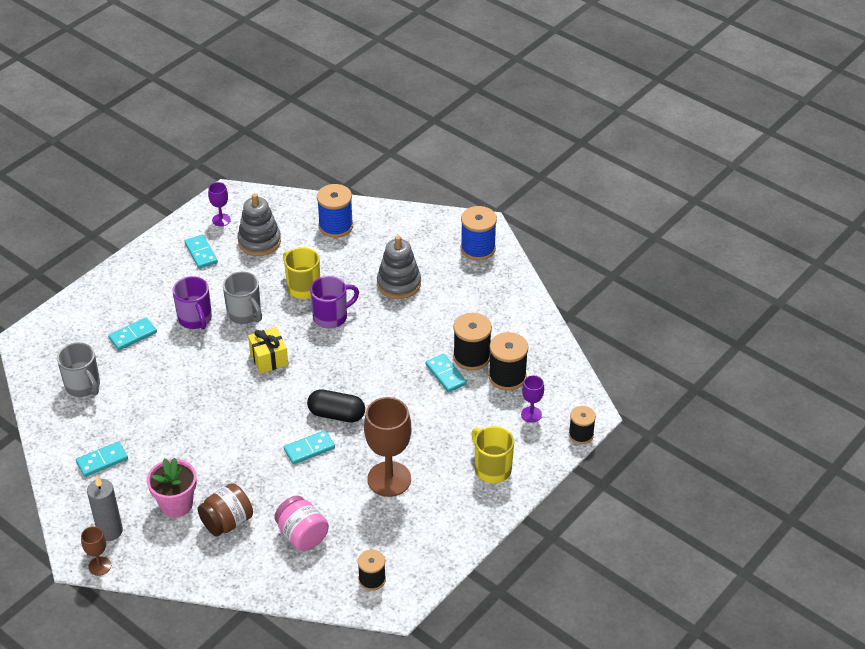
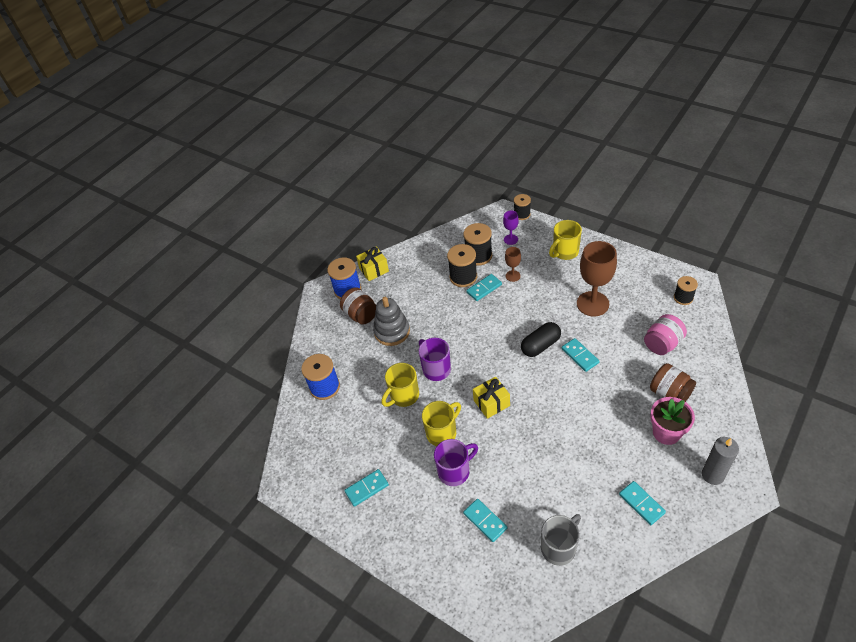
camera: 90 degrees left, 5 degrees up
(99, 566) = (750, 472): brown goblet -> brown goblet (513, 276)
(221, 220) = (319, 482): purple goblet -> none
(245, 314) = (442, 433): grey mug -> yellow mug
(259, 241) = (347, 442): grey stacking toy -> none
(336, 414) = (540, 345): black capsule -> black capsule turned 45 degrees clockwise
(433, 258) = (361, 315): none -> brown jar
(506, 273) = (374, 270): none -> yellow gift

